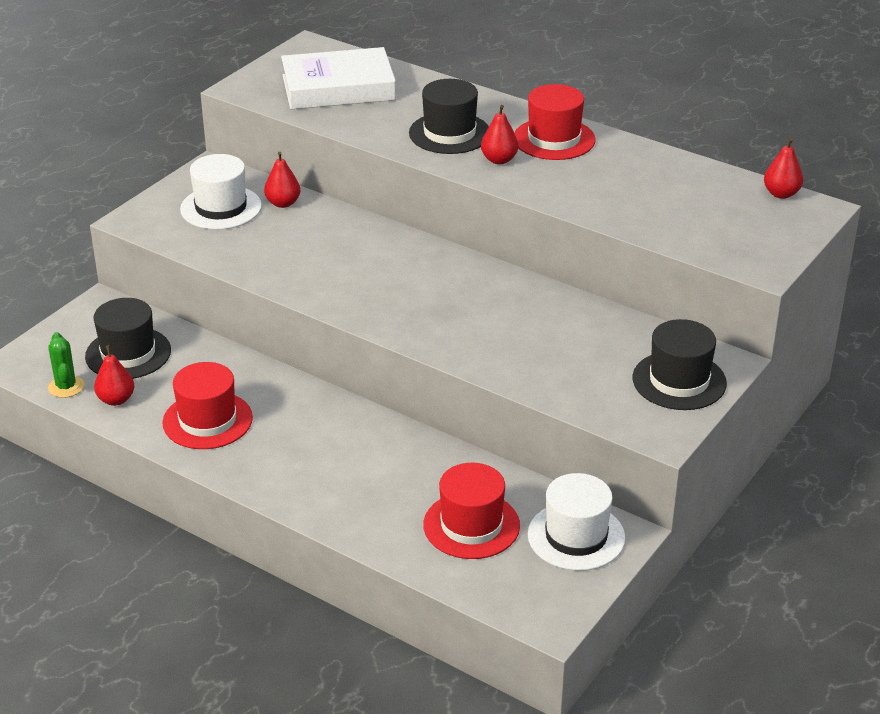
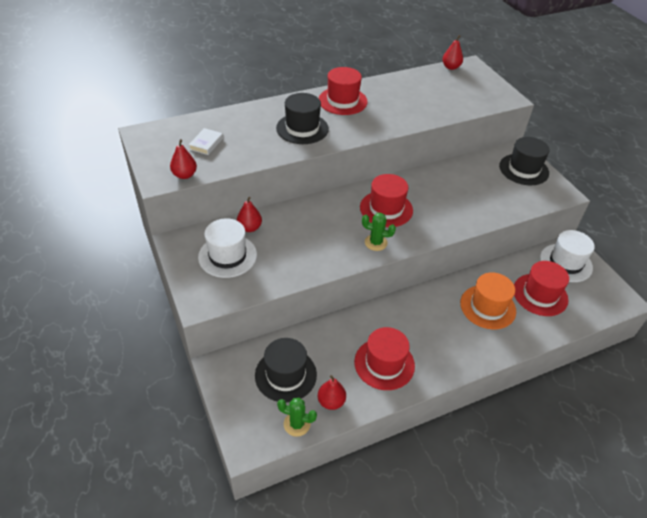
camera: 60 degrees left, 10 degrees up
(338, 87) = (206, 144): white book -> white book, size x0.42
(353, 299) = (376, 242): none -> green cactus
(393, 480) = (487, 307): none -> orange hat
(431, 286) = (386, 209): none -> red hat
(499, 160) = (346, 125): red pear -> red pear (185, 175)

